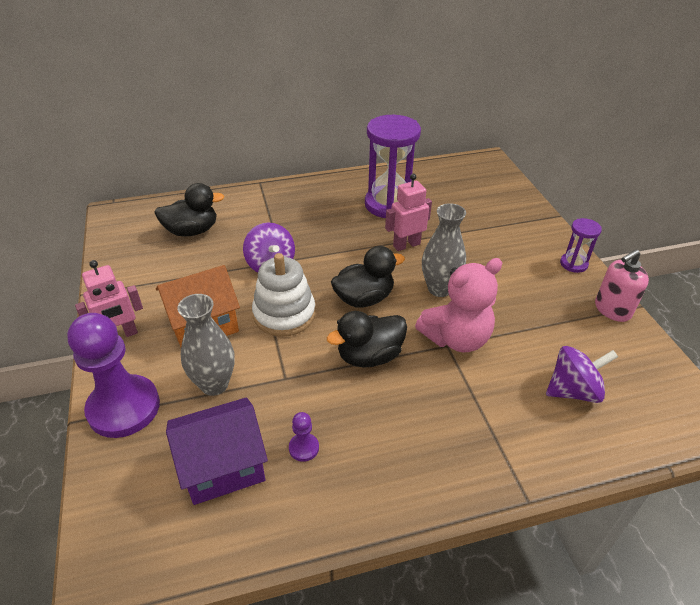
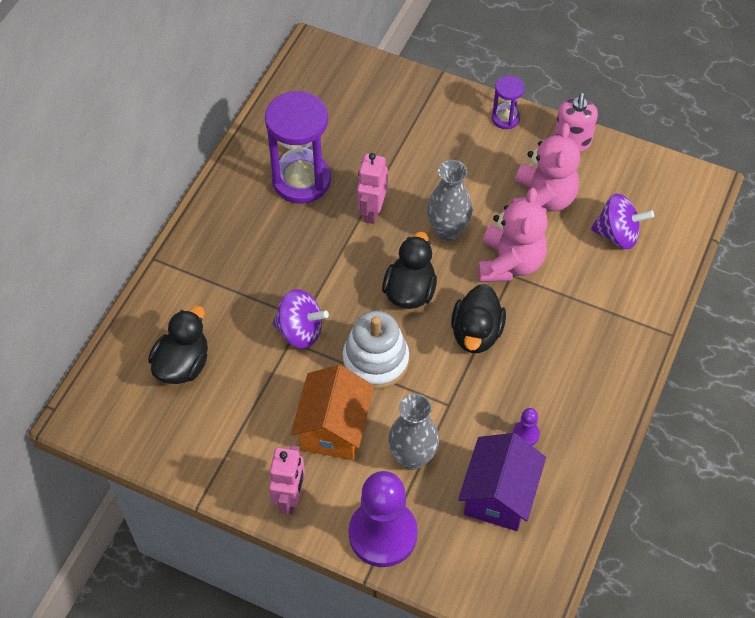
camera: 50 degrees left, 15 degrees up
(536, 324) = (542, 200): none -> pink teddy bear
(573, 390) = (617, 234): purple spinning top -> purple spinning top turned 75 degrees clockwise

